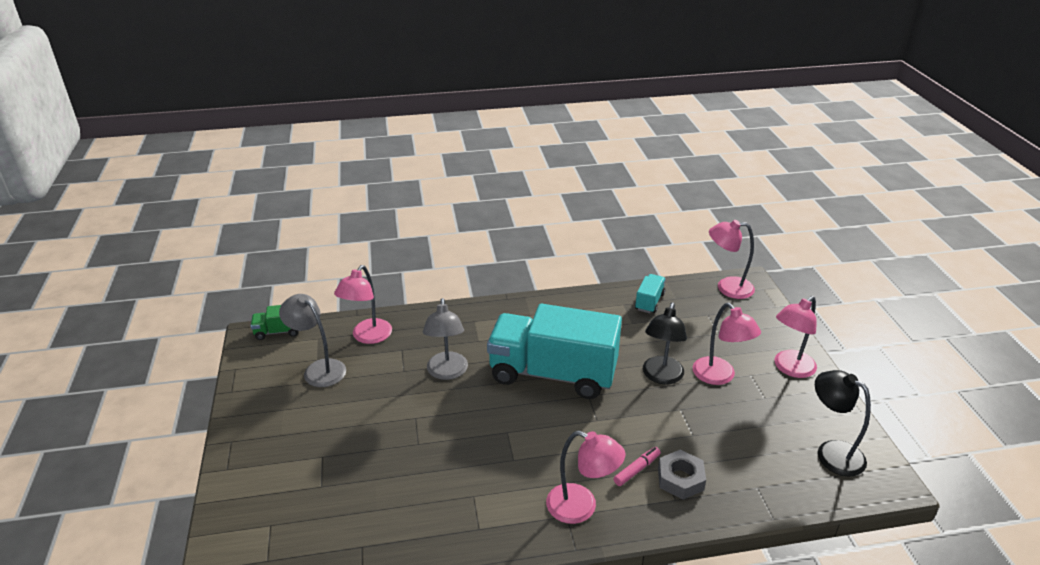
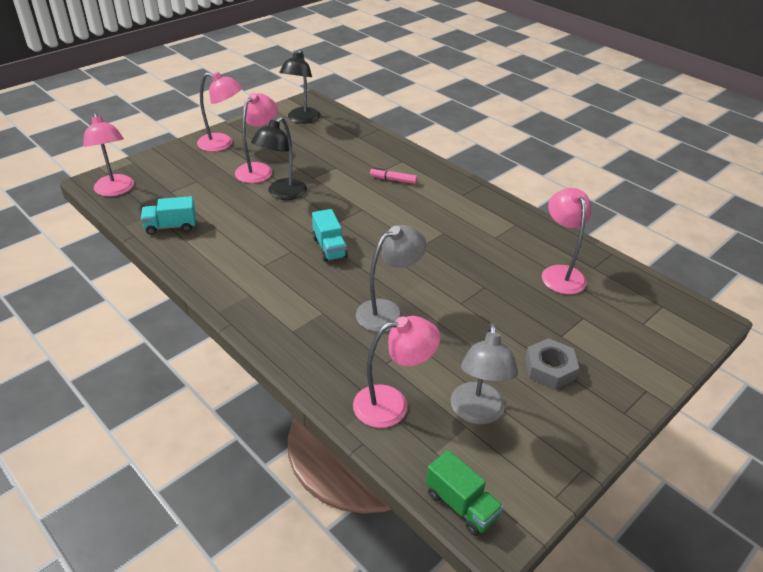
camera: 125 degrees left, 5 degrees up
(553, 374) = (329, 247): turquoise truck -> turquoise truck, size x0.41
(581, 507) = (449, 191): pink lamp -> pink lamp (560, 273)
(661, 376) = (282, 194): black lamp -> black lamp turned 135 degrees clockwise
(680, 479) = (383, 163): grey nut -> grey nut (550, 369)

